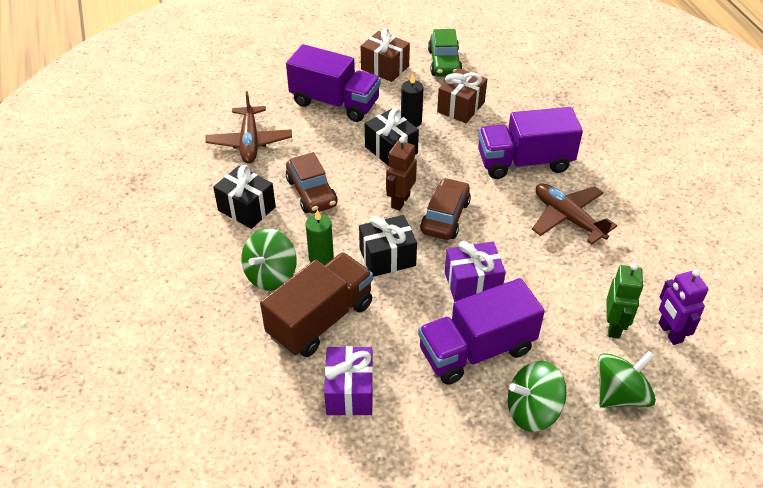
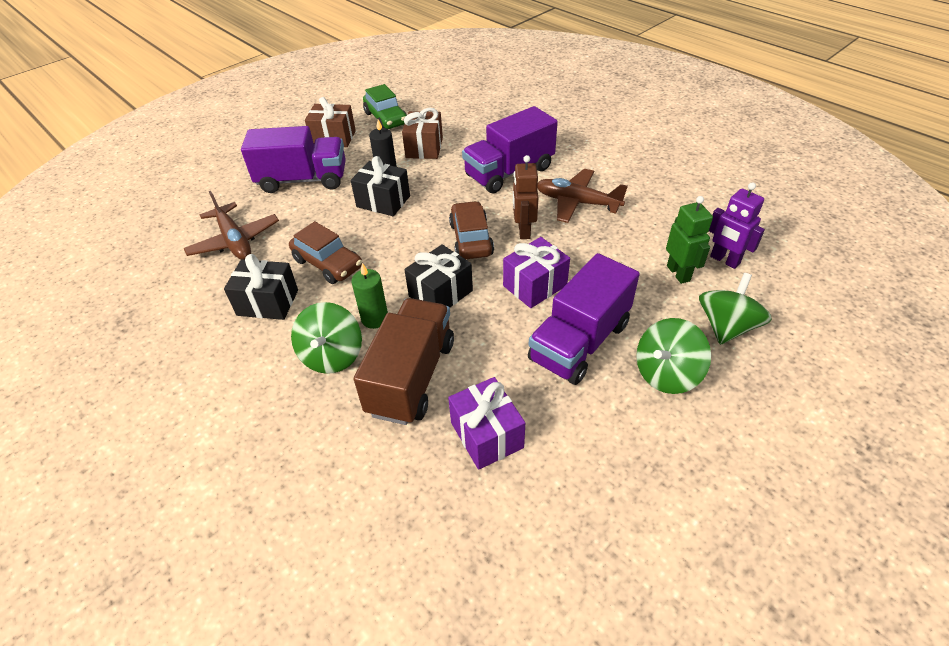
camera: 25 degrees left, 0 degrees up
(400, 201) = (420, 241): brown robot -> brown robot (523, 231)

